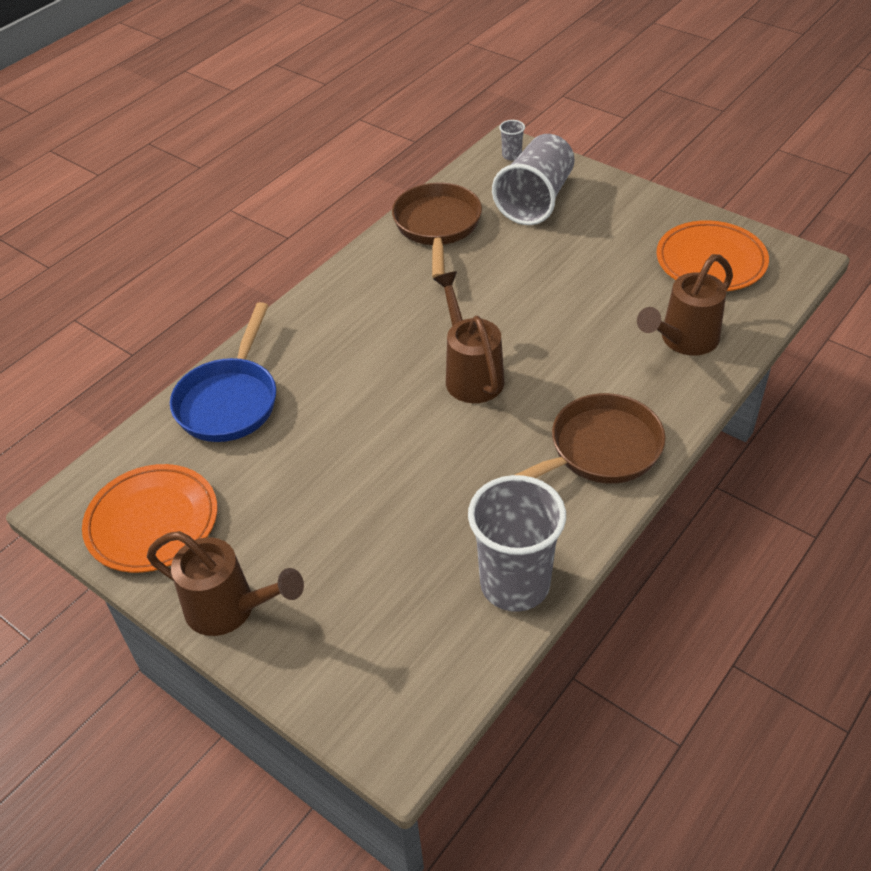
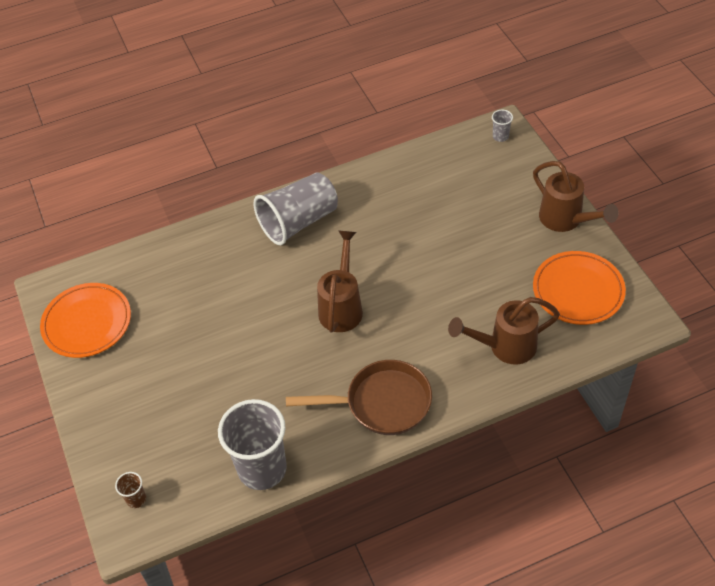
camera: 30 degrees right, 5 degrees up
(230, 400) = (182, 258): blue pan -> none
(230, 609) = (94, 402): brown watering can -> brown watering can (566, 220)
(378, 697) = (136, 499): none -> brown cup
(437, 227) = (402, 178): brown pan -> none
(535, 200) = (489, 183): grey cup -> grey cup (298, 222)

